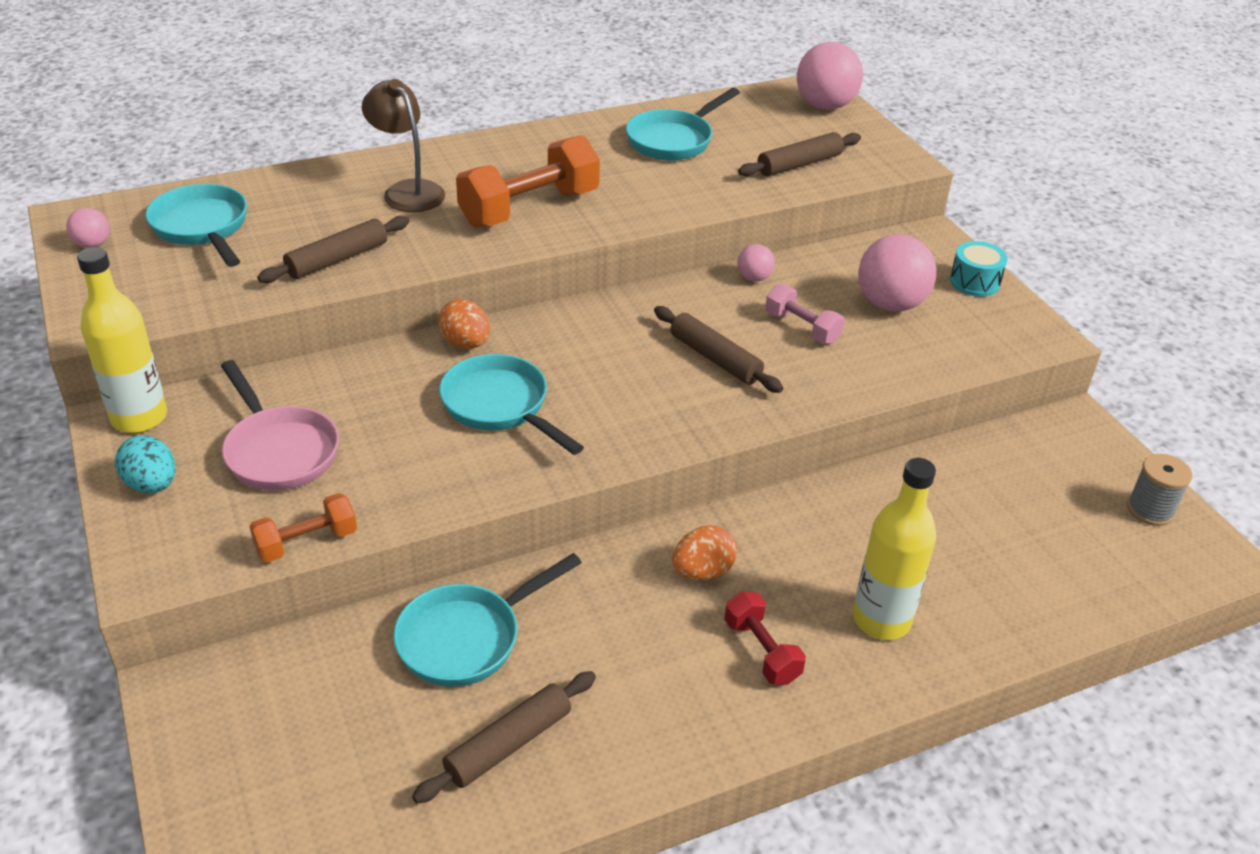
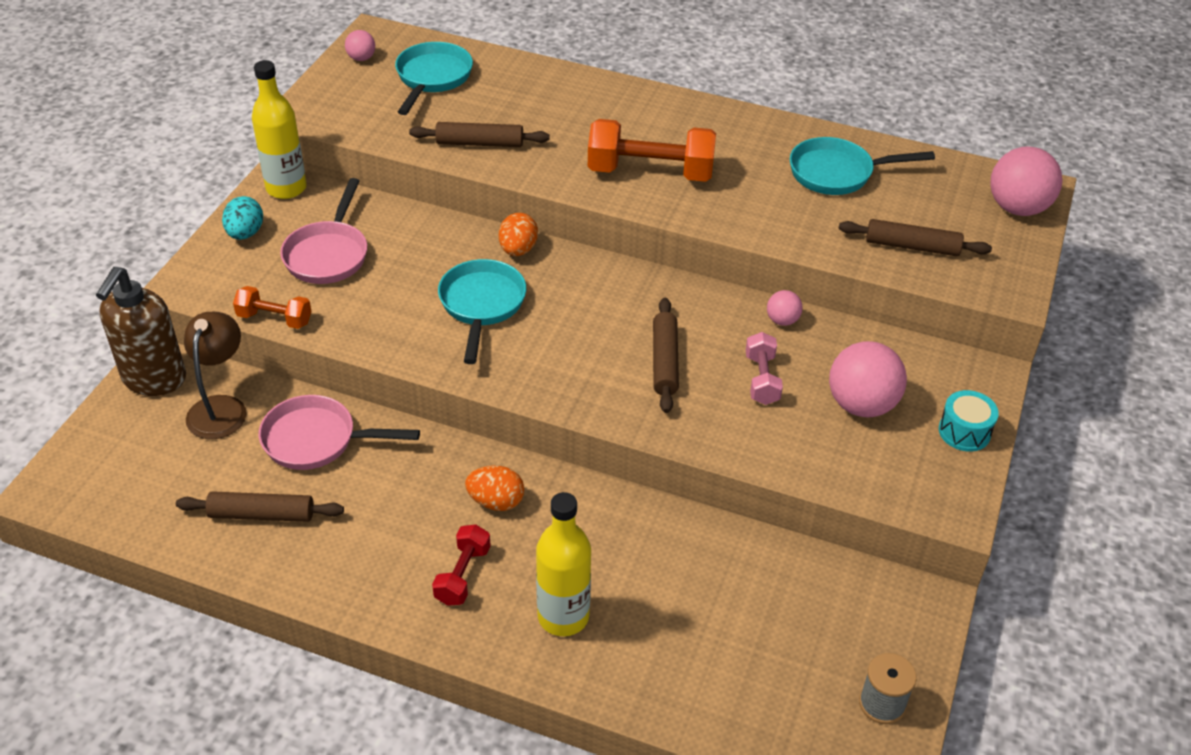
camera: 45 degrees right, 5 degrees up
(198, 707) = (154, 379): none -> brown soap dispenser
(407, 191) = (588, 116): brown lamp -> brown lamp (221, 407)
(467, 638) = (317, 440): turquoise pan -> pink pan

